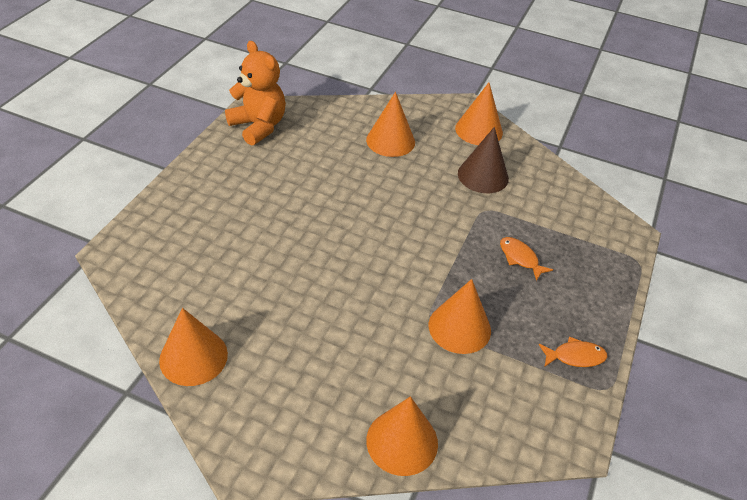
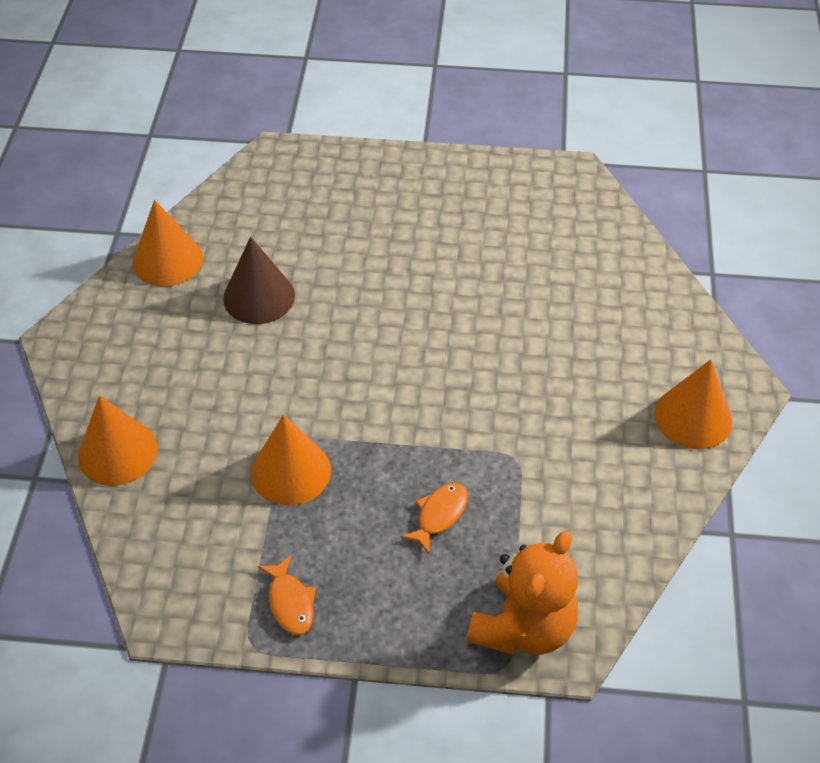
camera: 75 degrees right, 5 degrees up
(258, 126) = (543, 189): orange teddy bear -> orange teddy bear (523, 627)
(390, 141) = (599, 323): orange cone -> none
(483, 176) = (588, 442): brown cone -> brown cone (259, 297)

